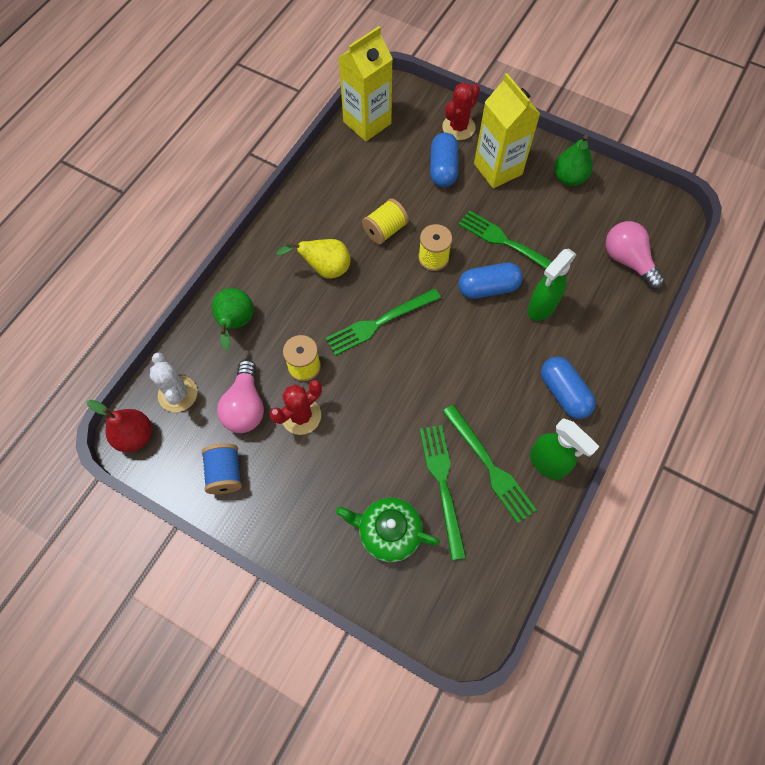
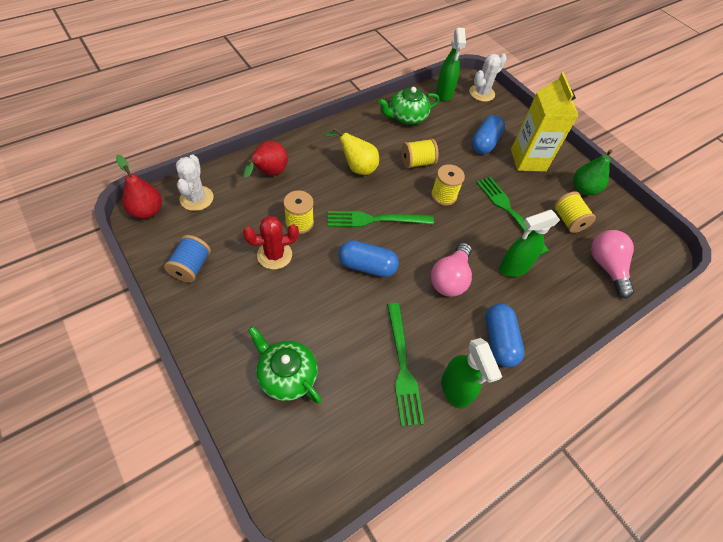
camera: 20 degrees right, 10 degrees down
(235, 324) = (269, 173): green pear -> red pear
(245, 406) = (238, 229): pink light bulb -> pink light bulb (450, 278)
(343, 175) = (406, 117): none -> green teapot
(367, 123) = (444, 94): yellow carton -> green spray bottle
(408, 102) = (481, 93): none -> white cactus
(442, 484) = (354, 361): green fork -> none
(458, 127) = (511, 123): red cactus -> none
(488, 288) = (476, 234): blue capsule -> blue capsule (367, 266)
(569, 224) = (568, 220): none -> yellow spool

